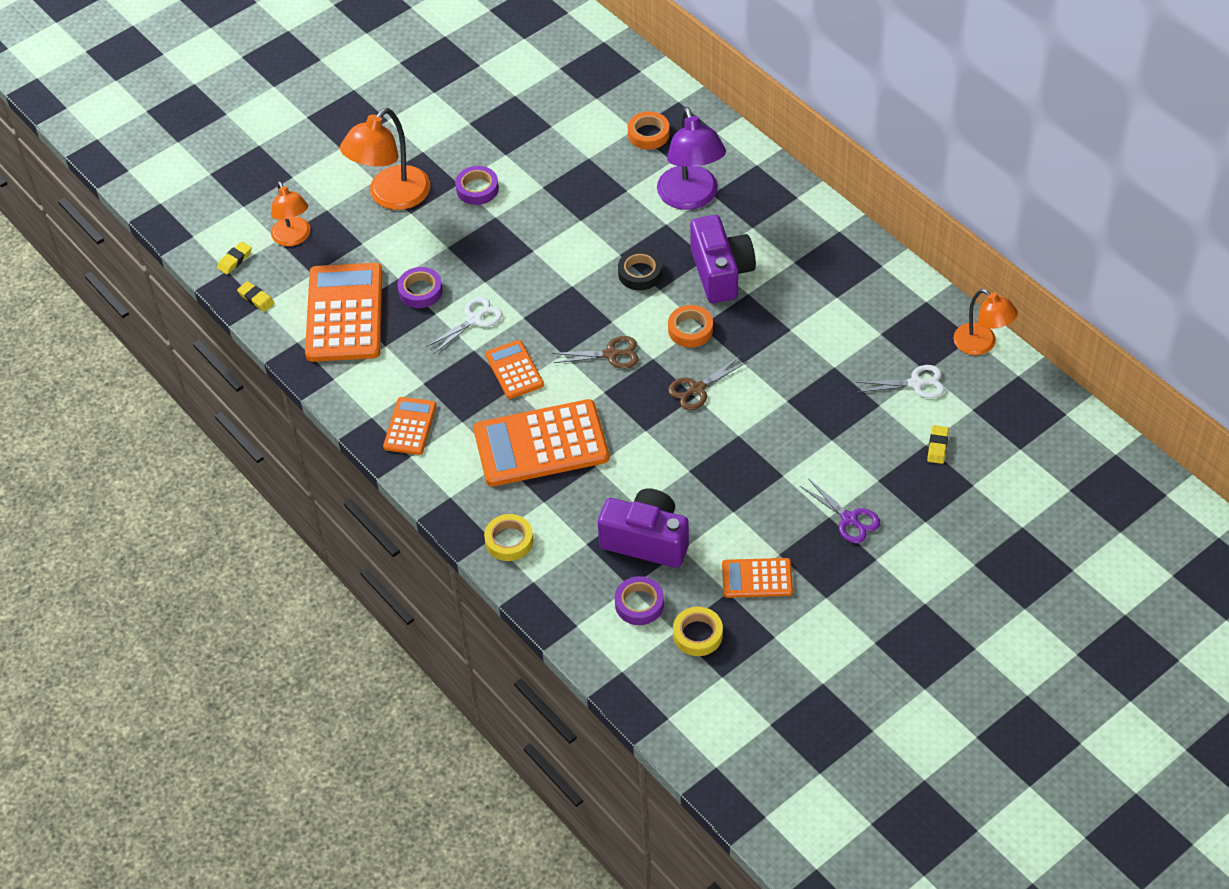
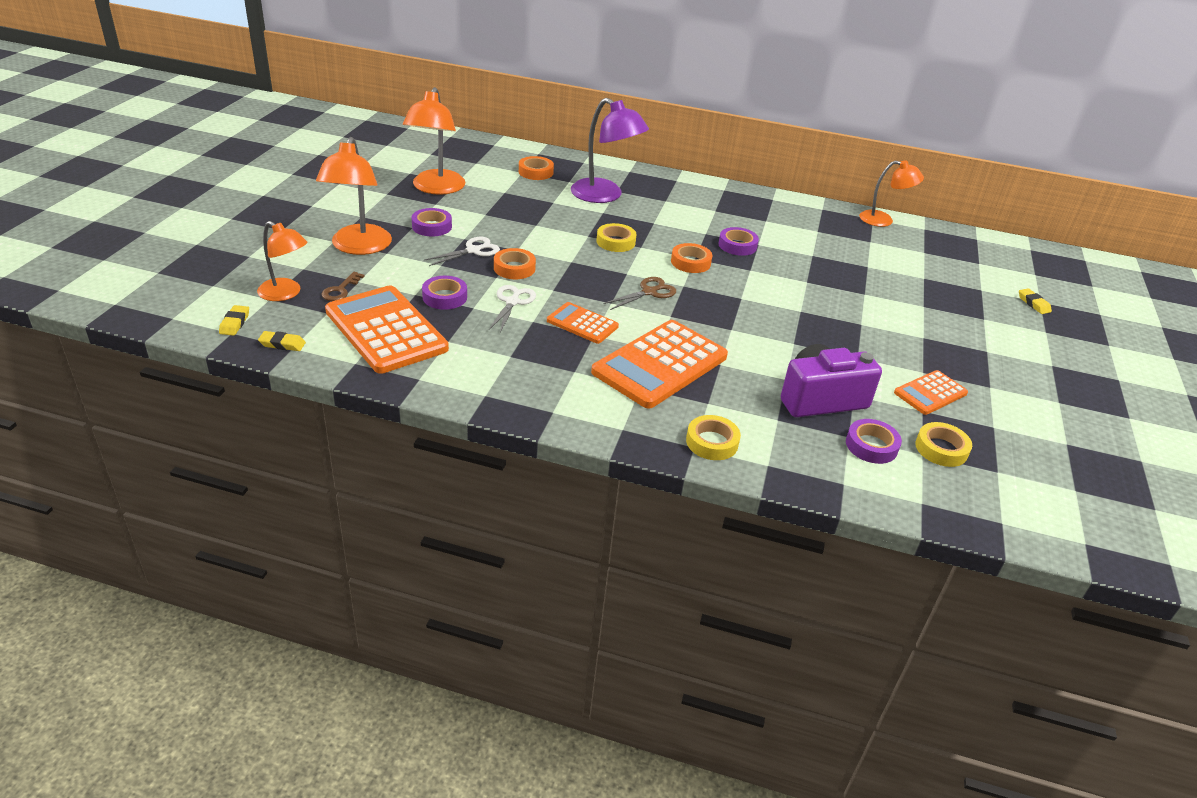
camera: 40 degrees left, 15 degrees down
(340, 249) = (340, 290): none -> brown key
(410, 426) = (530, 390): orange calculator -> none
(510, 275) = (514, 268): none -> orange tape
(523, 130) = (436, 188): none -> orange lamp
(640, 273) = (615, 242): black tape -> yellow tape
(697, 389) = (737, 293): brown scissors -> none
(721, 272) = (673, 227): purple camera -> none
(764, 323) = (737, 245): none -> purple tape
(849, 519) = (938, 334): purple scissors -> none
(916, 383) = (873, 249): white scissors -> white scissors (473, 250)
(937, 446) = (932, 277): yellow eraser -> yellow eraser (1033, 304)

